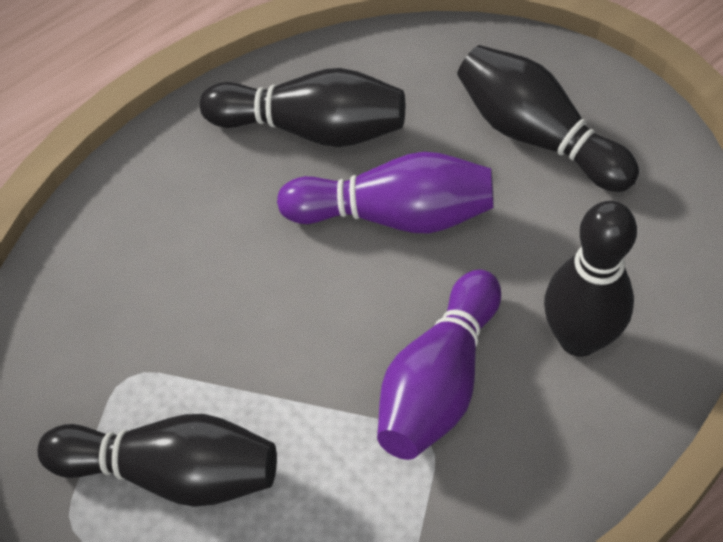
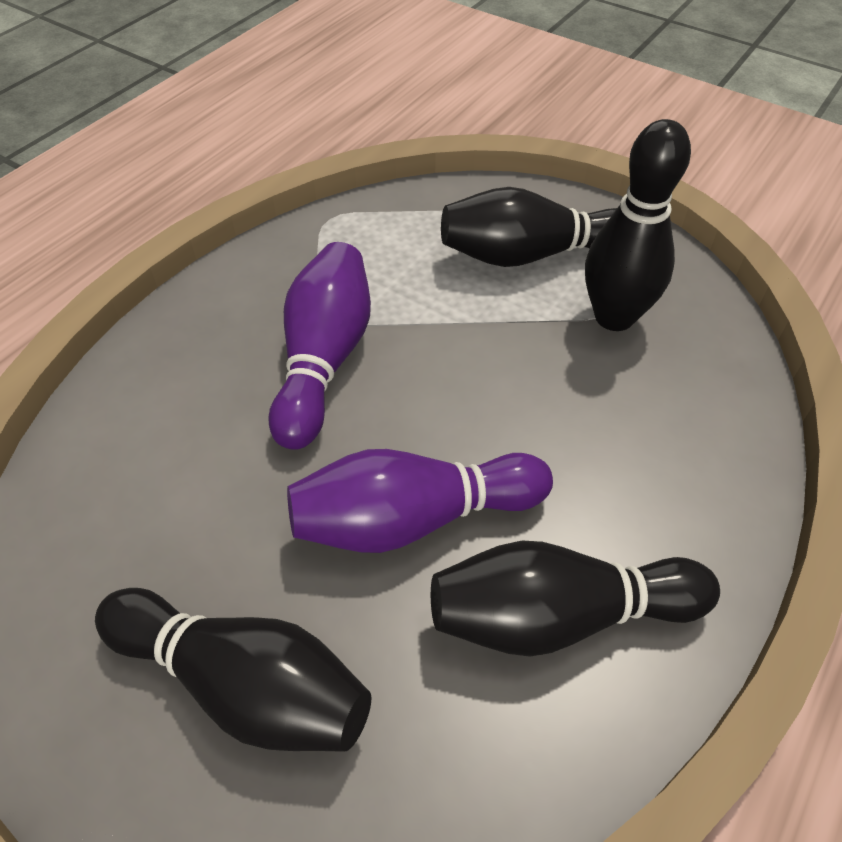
camera: 165 degrees right, 5 degrees down
(579, 338) = (185, 428): black bowling pin -> black bowling pin (614, 317)

